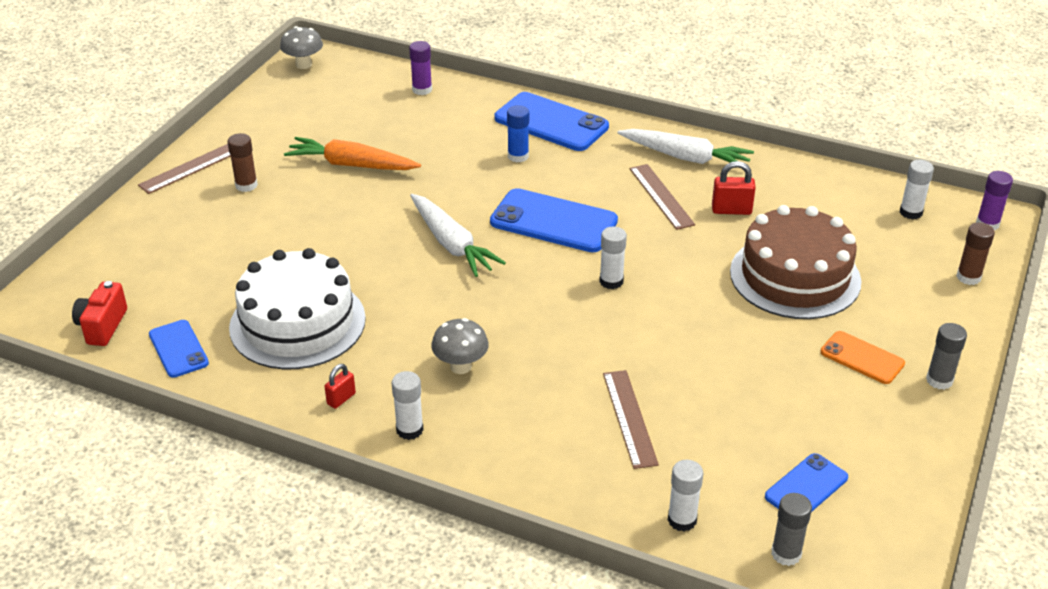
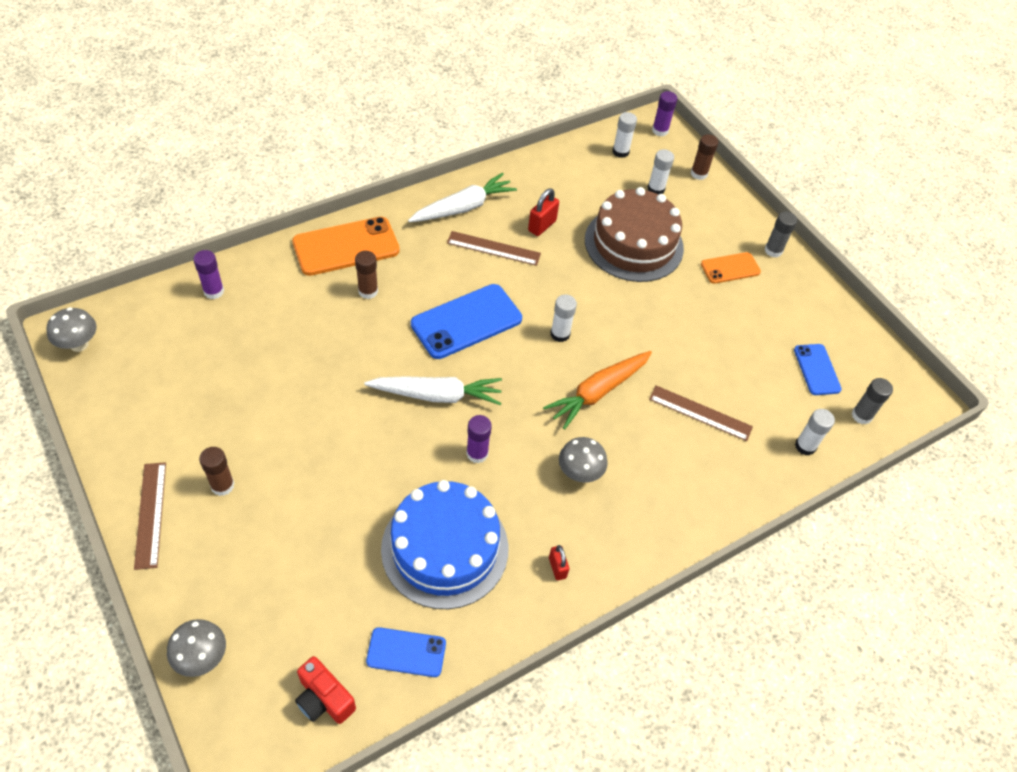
camera: 60 degrees left, 15 degrees up
(91, 251) = (202, 658): none -> grey mushroom
(297, 323) = (445, 548): white cake -> blue cake
(351, 165) = (270, 397): orange carrot -> orange carrot (598, 392)
(409, 430) = (622, 543): white glue stick -> white glue stick (656, 189)
(414, 295) = (477, 453): none -> purple glue stick
(518, 156) = (368, 291): blue glue stick -> brown glue stick
(551, 123) = (346, 246): blue phone -> orange phone

